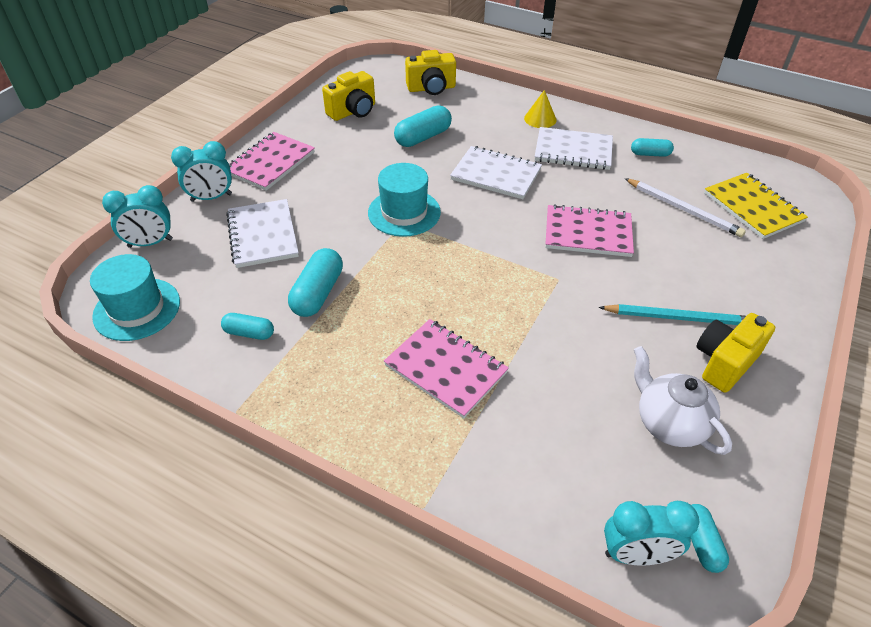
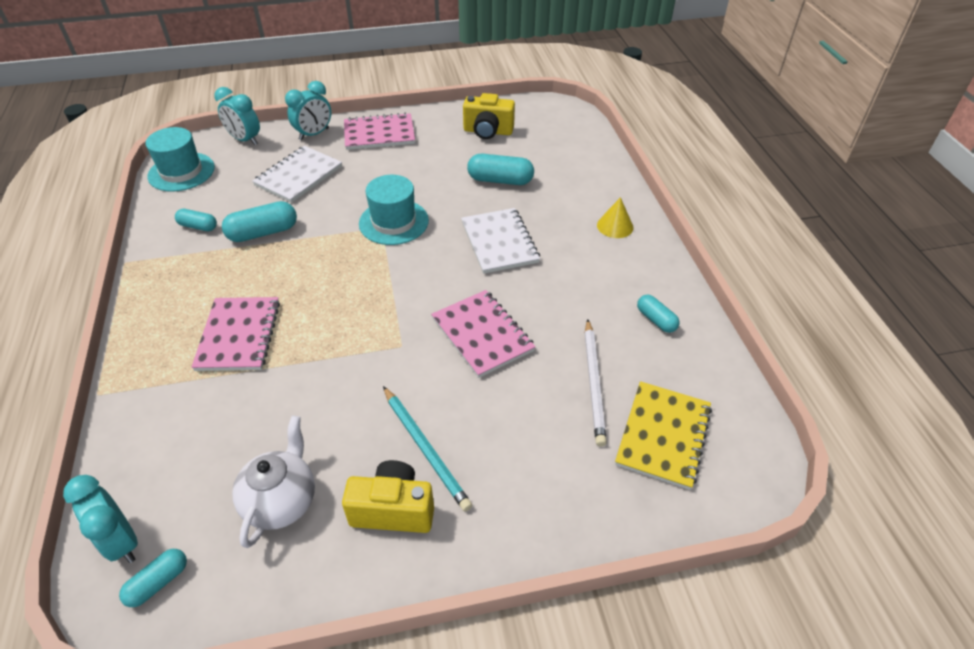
camera: 50 degrees right, 0 degrees up
(211, 198) = (314, 134): turquoise clock -> turquoise clock turned 75 degrees counterclockwise
(249, 333) = (198, 226): turquoise capsule -> turquoise capsule turned 45 degrees counterclockwise
(431, 88) = (573, 148): yellow camera -> none
(573, 151) = (593, 268): white notebook -> none

